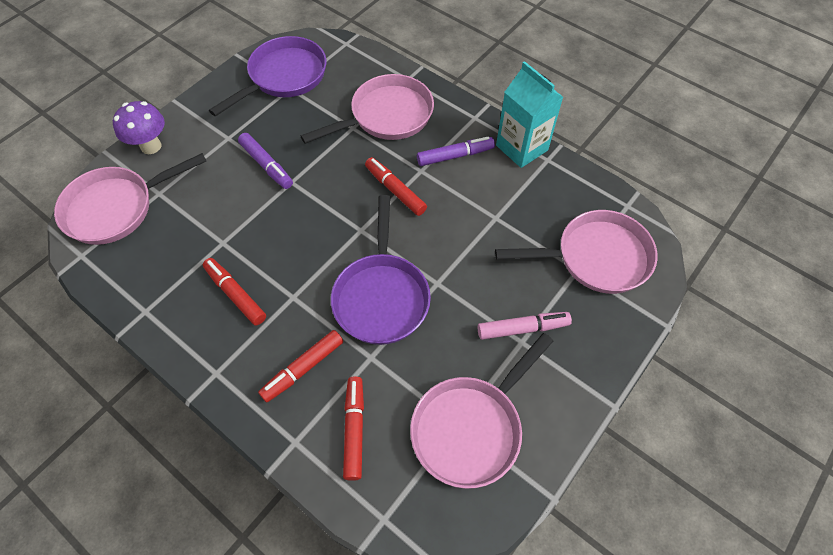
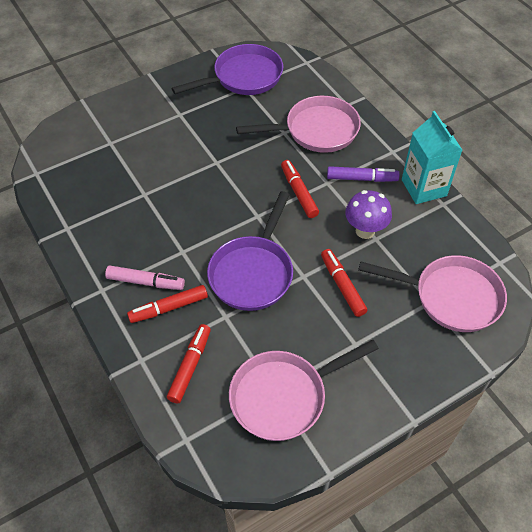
camera: 20 degrees right, 5 degrees down
(116, 208) = (75, 145): pink pan -> none
(151, 146) = (118, 105): purple mushroom -> purple mushroom (365, 231)
(235, 295) = (139, 236): red marker -> red marker (342, 286)
(266, 165) = (202, 144): purple marker -> none
(522, 328) = (360, 334): pink marker -> pink marker (145, 282)

